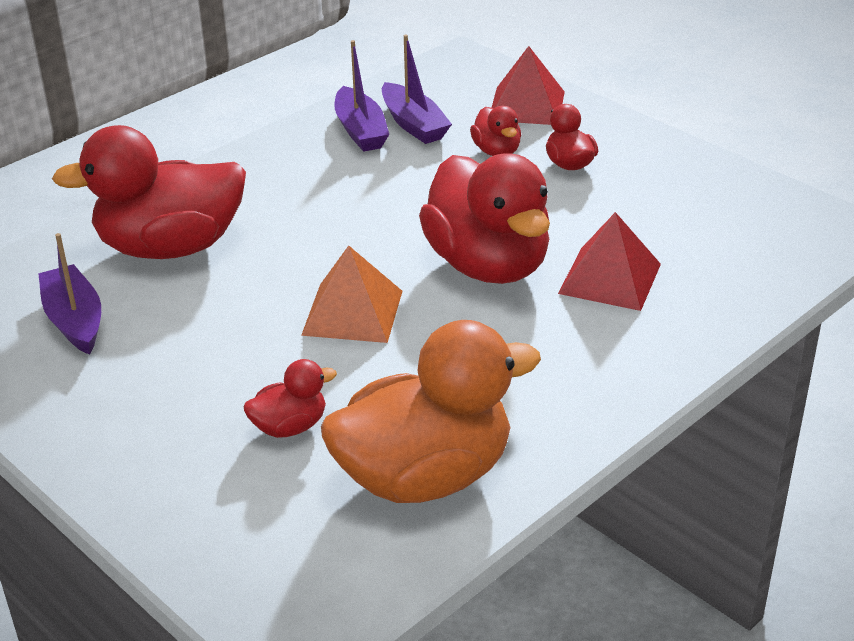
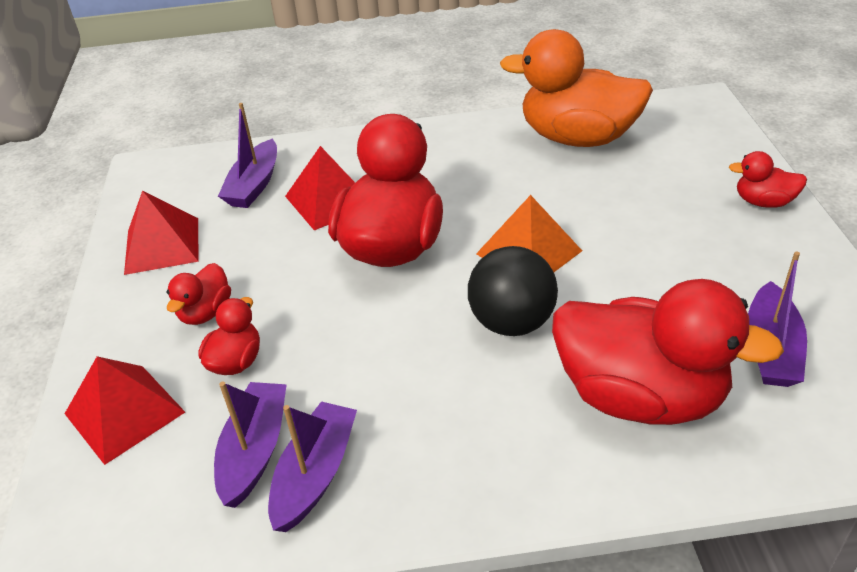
camera: 140 degrees left, 5 degrees up
(290, 427) = (637, 192): red duck -> red duck (763, 202)
(313, 253) = (512, 322): none -> black ball
(692, 184) = (162, 245): none -> red pyramid
(709, 260) = (254, 185): none -> purple boat

